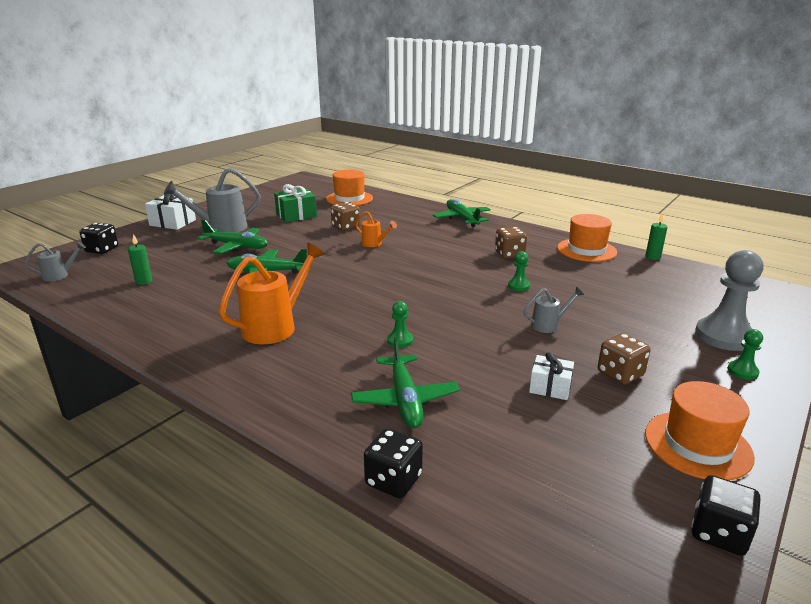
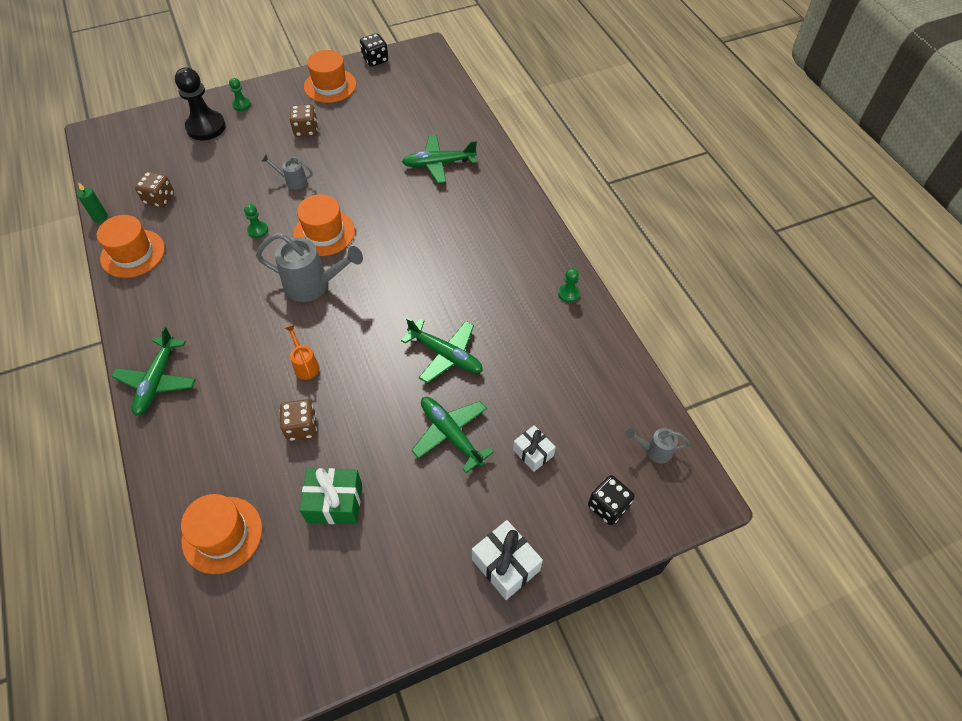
camera: 150 degrees left, 30 degrees up
(144, 281) = (568, 393): green candle -> none
(221, 228) = (448, 507): grey watering can -> grey watering can (313, 285)
(275, 326) = (478, 263): orange watering can -> none
(393, 480) = (479, 125): black dice -> none
(400, 340) = (403, 210): green pawn -> green pawn (568, 294)
(405, 399) = (439, 164): green plane -> green plane turned 120 degrees counterclockwise
(457, 302) = (324, 232): none -> orange hat
(509, 254) = (205, 279): brown dice -> brown dice (159, 199)
(550, 387) = (354, 138): white gift -> white gift (533, 453)
(724, 336) = (206, 127): grey pawn -> black pawn

